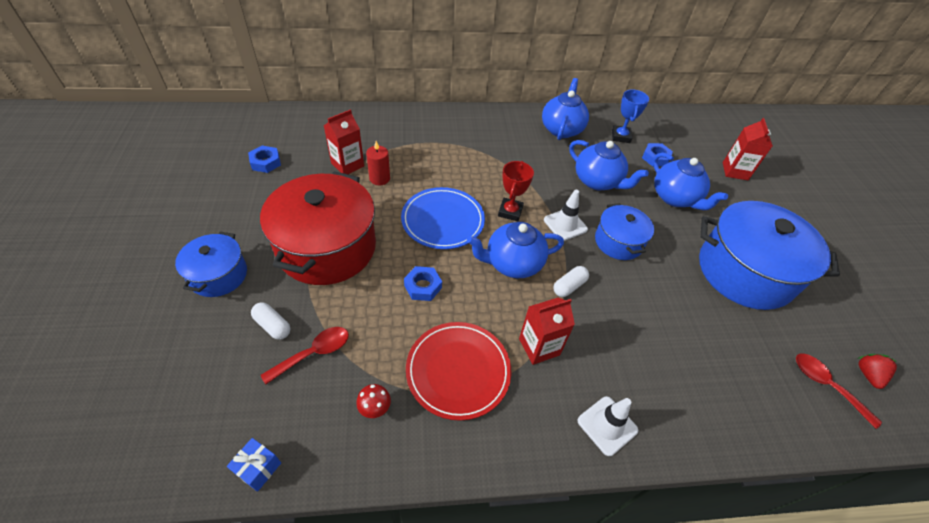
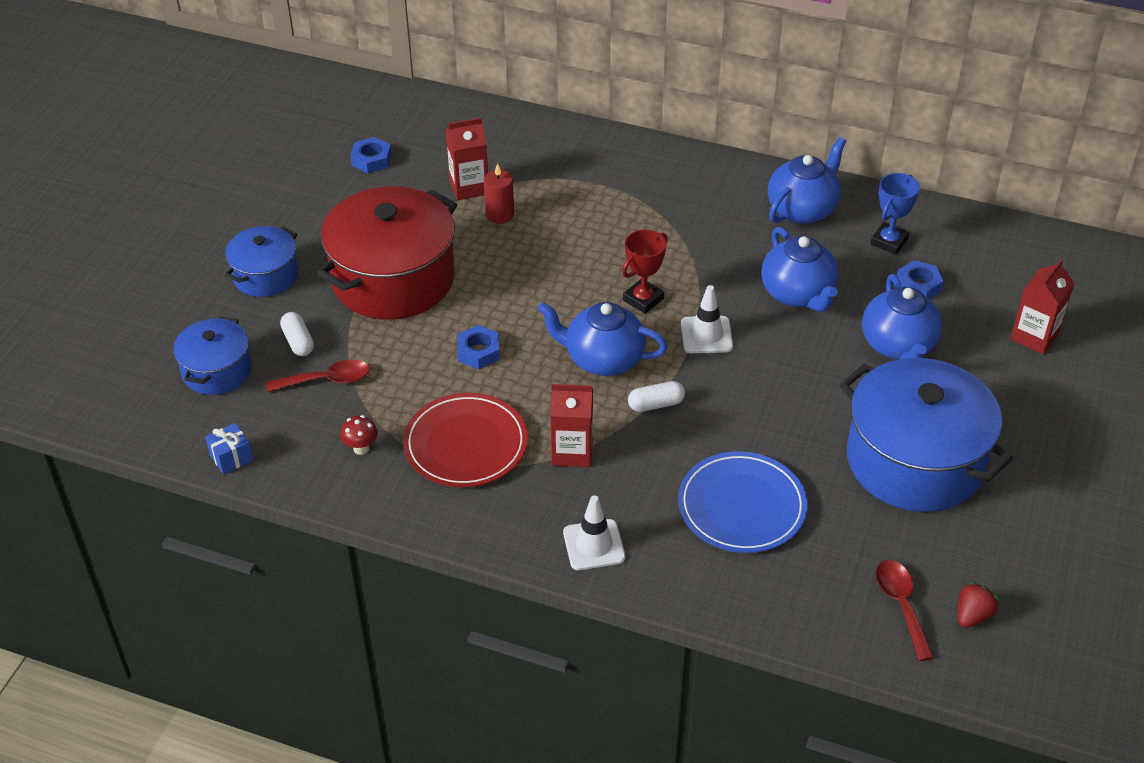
camera: 30 degrees right, 5 degrees down
(443, 220) = (548, 286): blue plate -> blue plate (742, 506)
(618, 242) = (764, 375): blue pot -> blue pot (217, 371)

